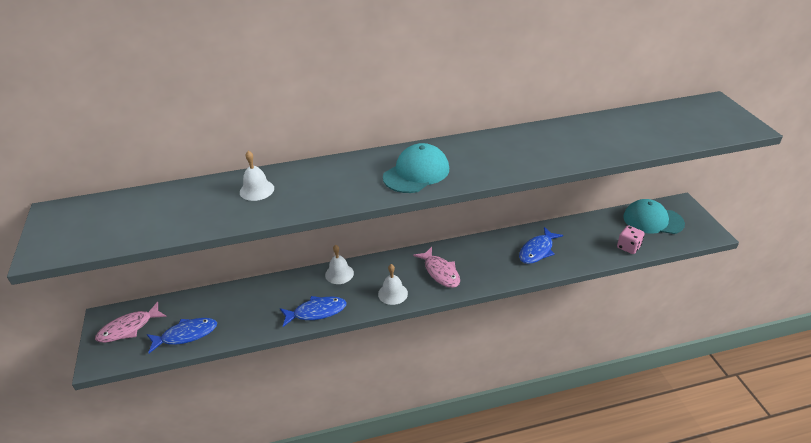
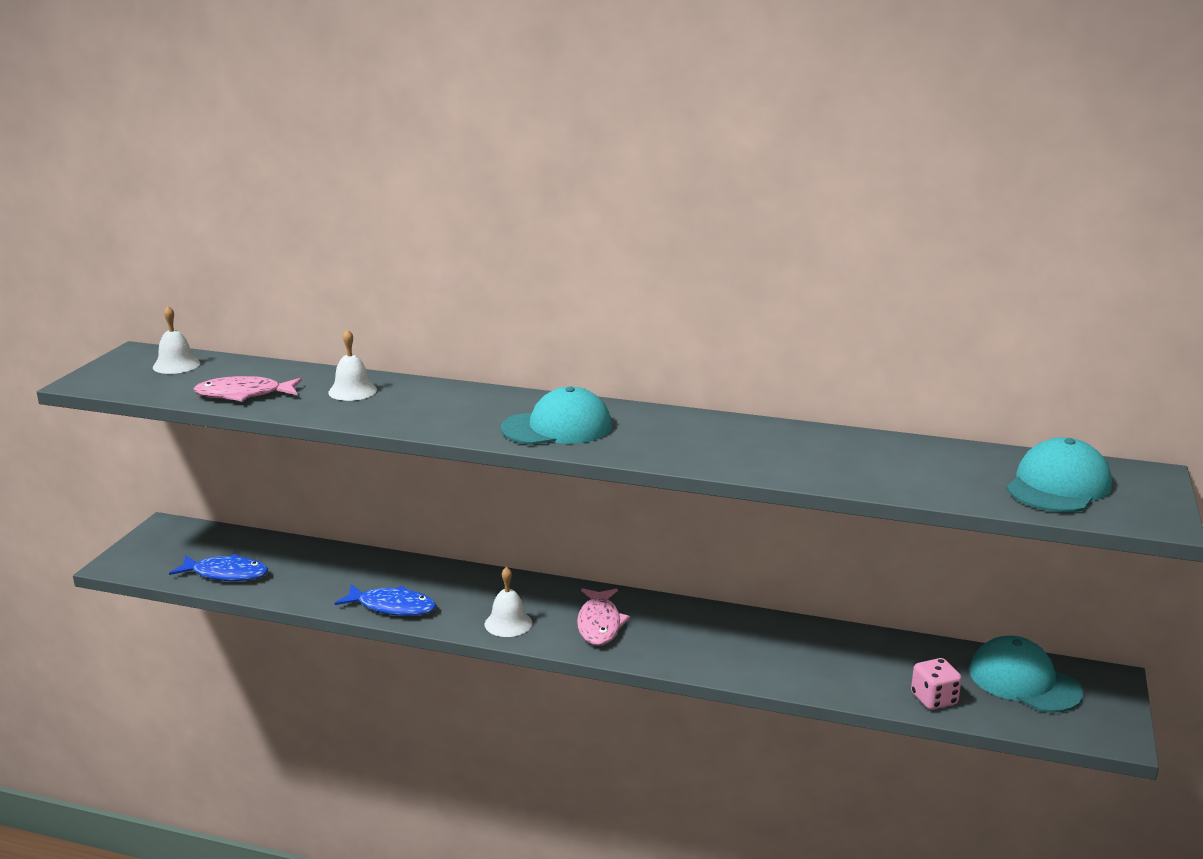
camera: 30 degrees right, 15 degrees down
(129, 328) = (177, 545): pink fish -> pink fish (243, 395)
(339, 274) = (465, 578): white bell -> white bell (176, 365)
(537, 250) = (774, 650): blue fish -> none
(690, 122) = (1058, 486): none -> turquoise cap

